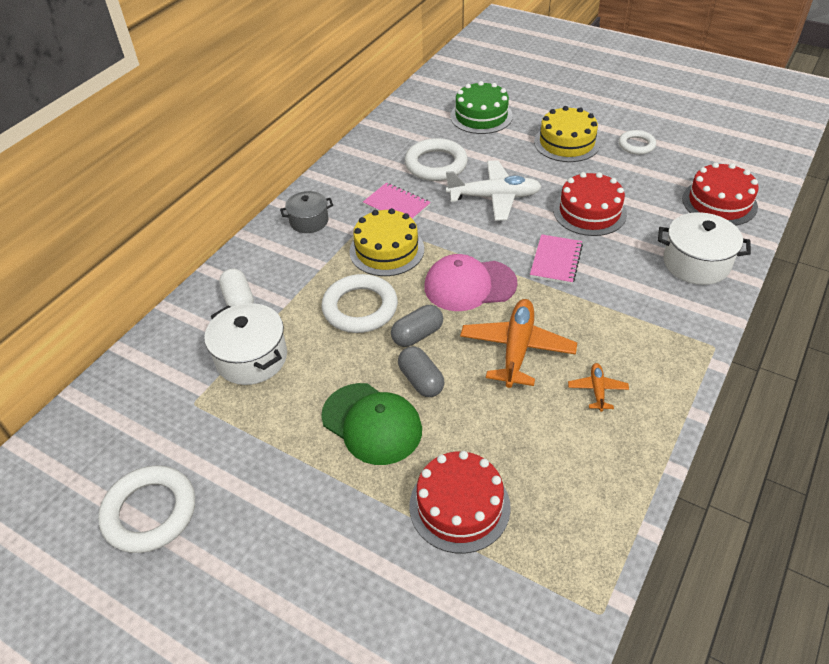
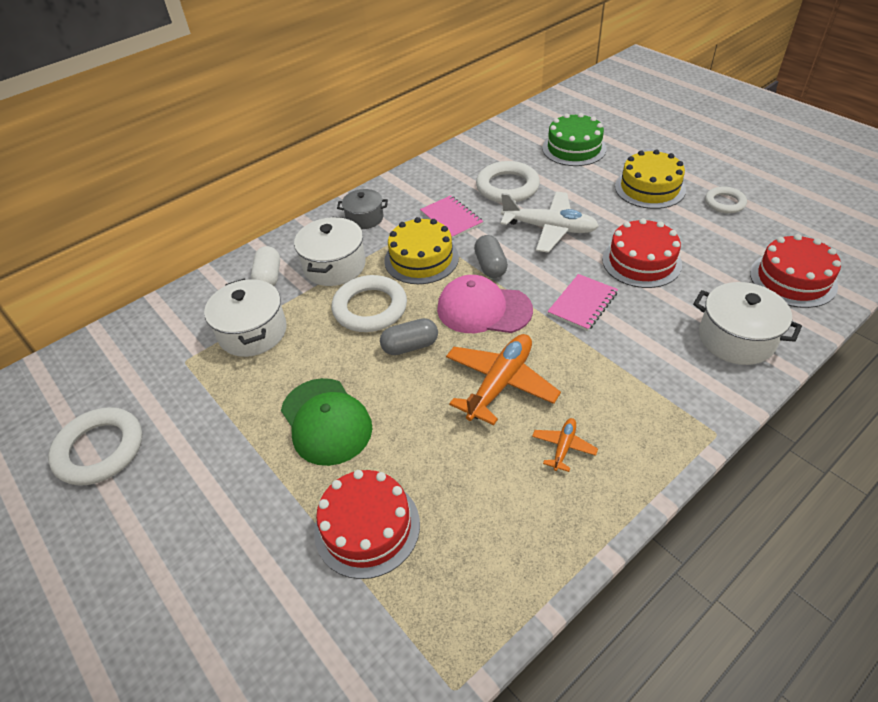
camera: 20 degrees right, 0 degrees up
(302, 275) = (334, 266): none -> white pot
(421, 381) = (391, 391): grey capsule -> grey capsule (490, 266)

